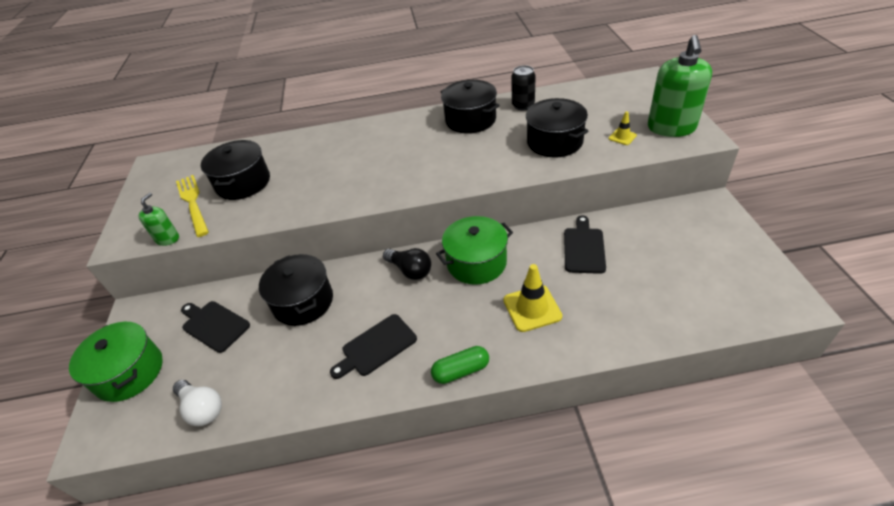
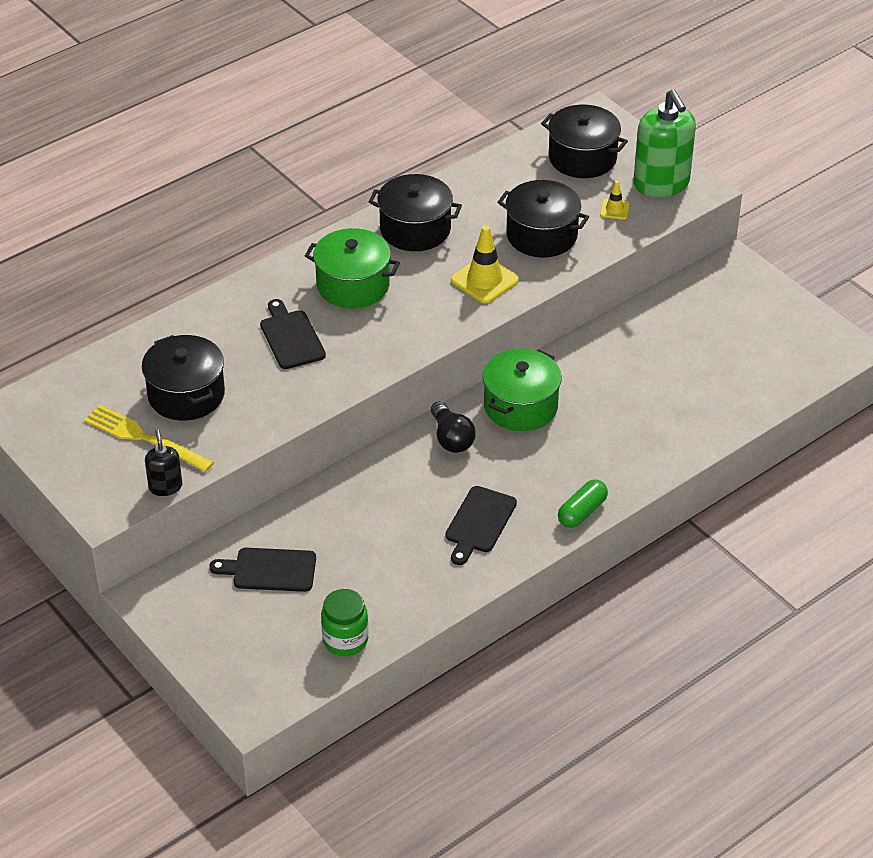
camera: 35 degrees left, 0 degrees up
(129, 372) = (220, 646): green pot -> green pot (353, 285)
(167, 239) = (165, 486): green soap dispenser -> black soap dispenser
(202, 408) = (345, 640): white light bulb -> green jar
(303, 302) = (354, 511): black pot -> black pot (582, 158)
(410, 270) = (451, 438): black light bulb -> black light bulb turned 60 degrees clockwise
(523, 105) = (467, 191): black can -> none
(532, 308) = (612, 432): yellow traffic cone -> yellow traffic cone (484, 280)
(584, 248) = (626, 353): black cutting board -> black cutting board (291, 337)

